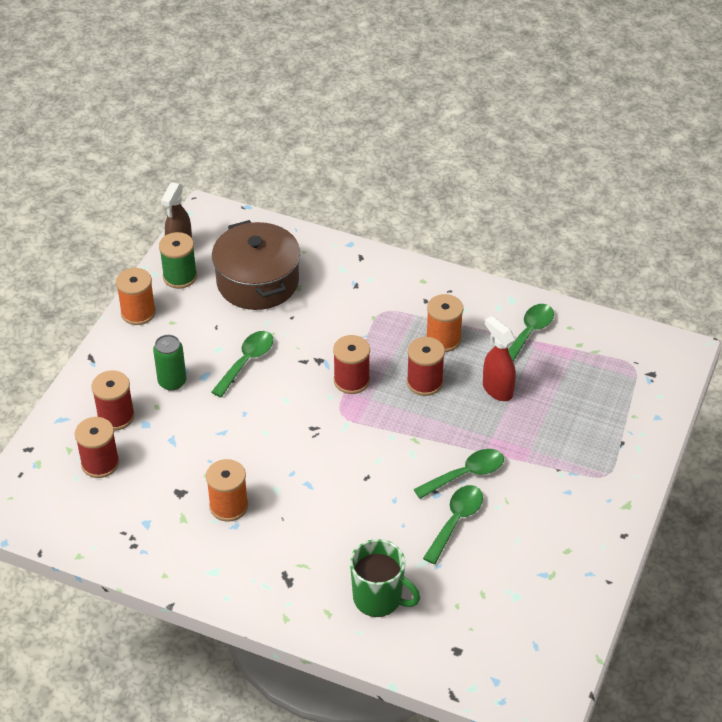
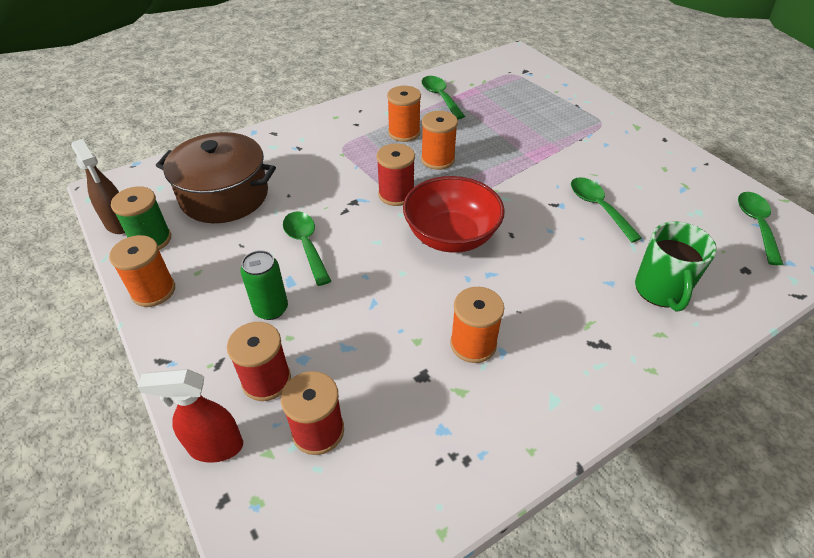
camera: 55 degrees left, 0 degrees up
(330, 440) = (451, 236): none -> red bowl
(379, 598) = (660, 290): green mug -> green mug turned 120 degrees clockwise
(424, 382) = (437, 159): red spool -> orange spool
(465, 474) = (552, 181): green spoon -> green spoon (756, 225)
(497, 389) = (479, 131): red spray bottle -> red spray bottle (215, 447)

